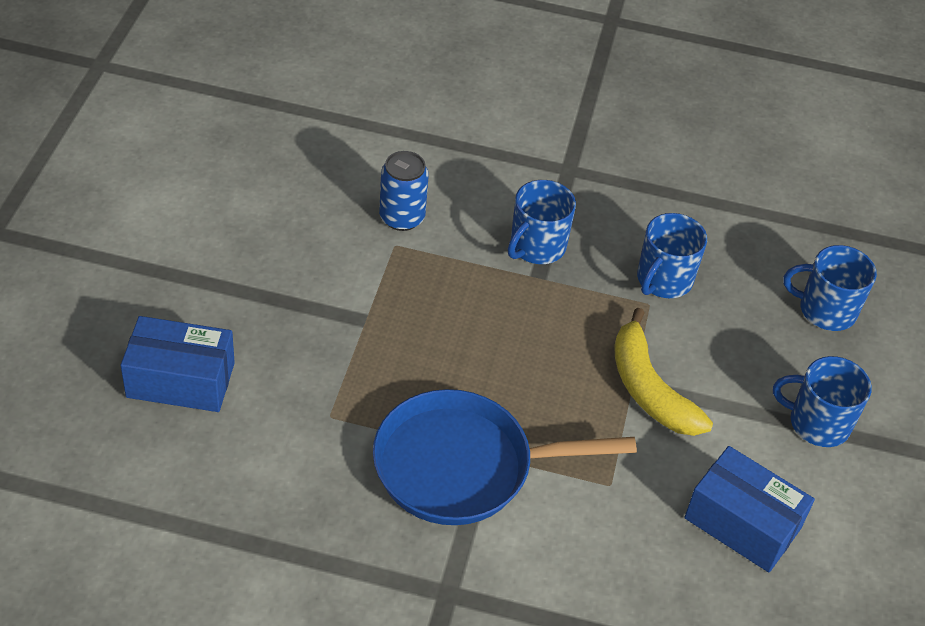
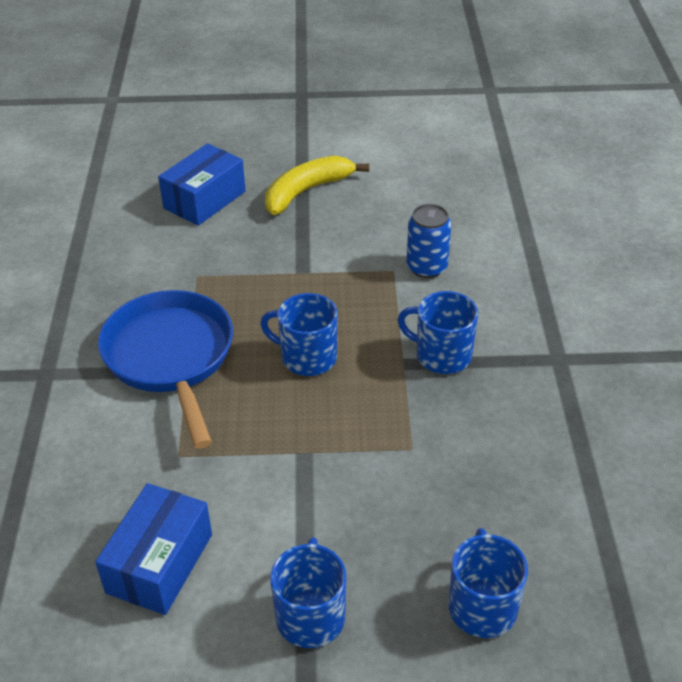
camera: 80 degrees right, 5 degrees down
(180, 380) = (204, 200): blue box -> blue box turned 45 degrees clockwise
(649, 388) = (302, 465): yellow banana -> yellow banana (307, 191)
(663, 280) = (449, 454): blue mug -> blue mug (307, 357)

